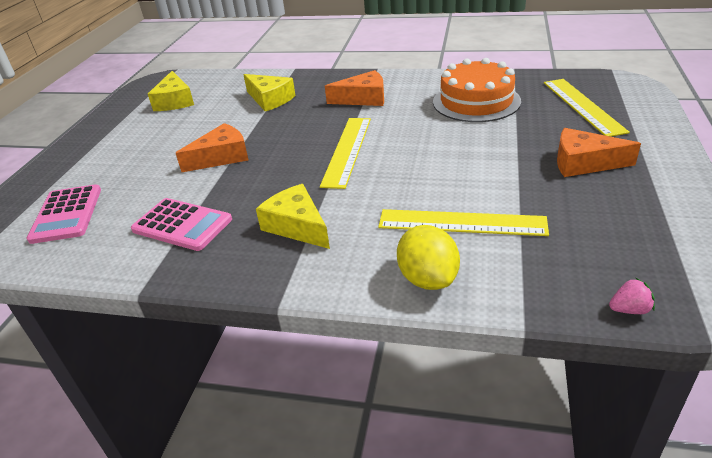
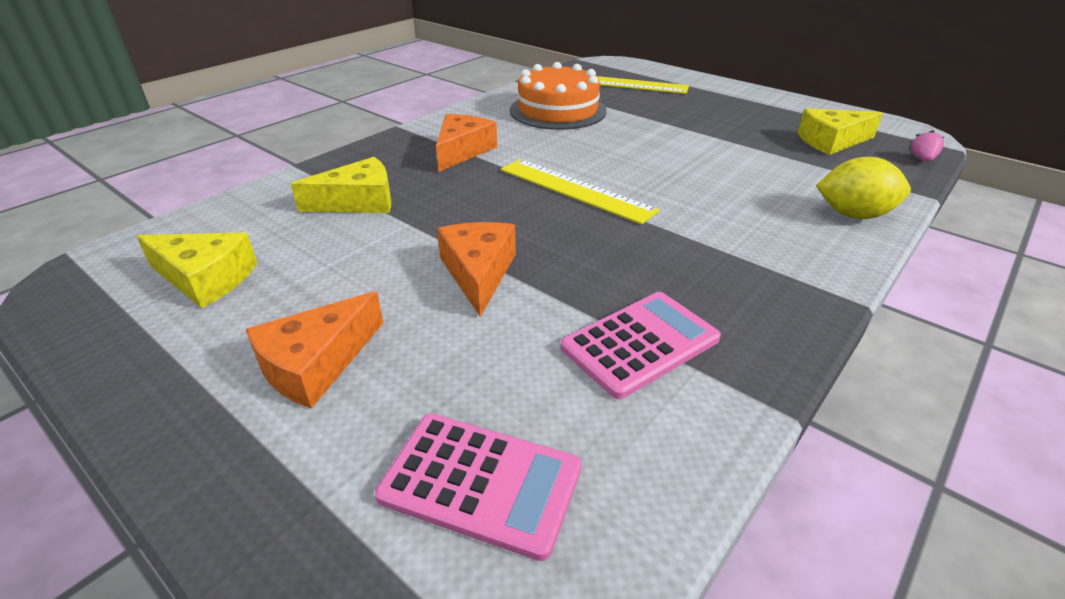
camera: 65 degrees left, 0 degrees up
(297, 226) = (713, 257): yellow cheese -> yellow cheese (831, 141)
(461, 223) = (772, 177): yellow ruler -> none
(584, 163) = (717, 111): orange cheese -> orange cheese (316, 364)

